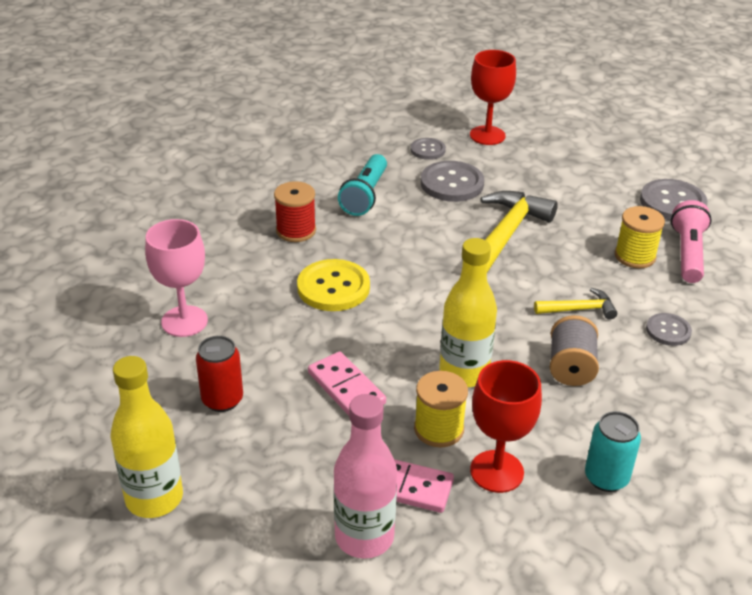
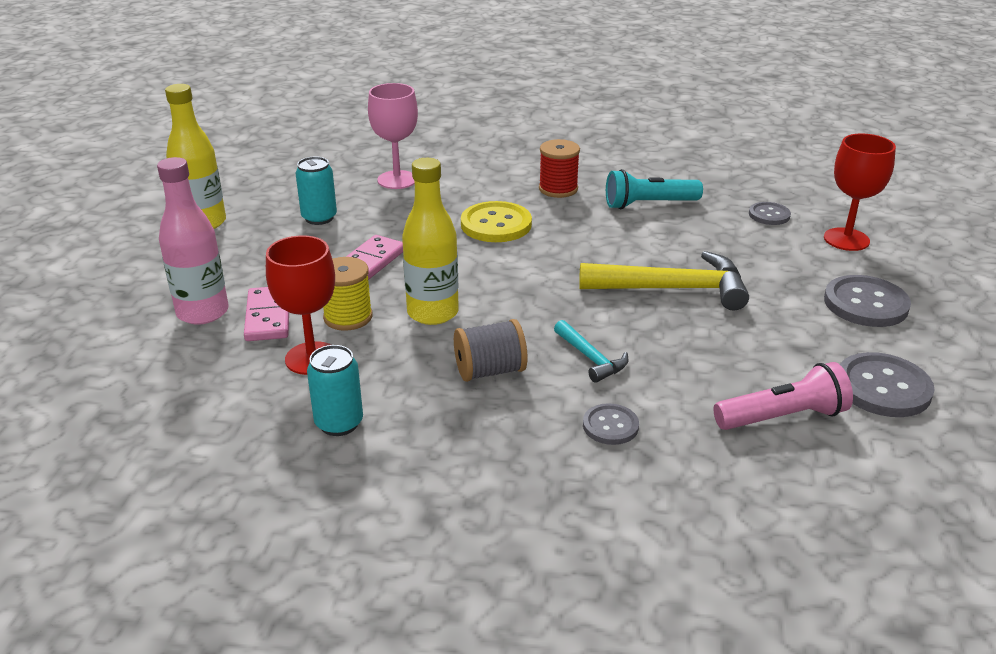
camera: 65 degrees right, 5 degrees down
(222, 400) = (319, 218): red can -> turquoise can
(452, 183) = (726, 240): grey button -> grey button (865, 304)
(579, 309) = (591, 358): yellow hammer -> turquoise hammer
(635, 256) = (730, 378): yellow spool -> none

